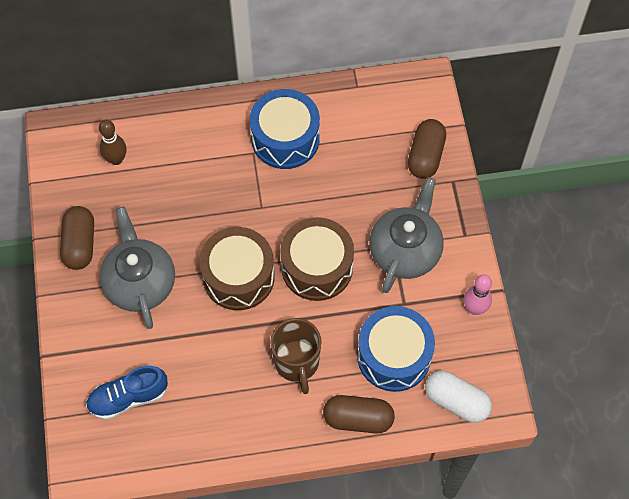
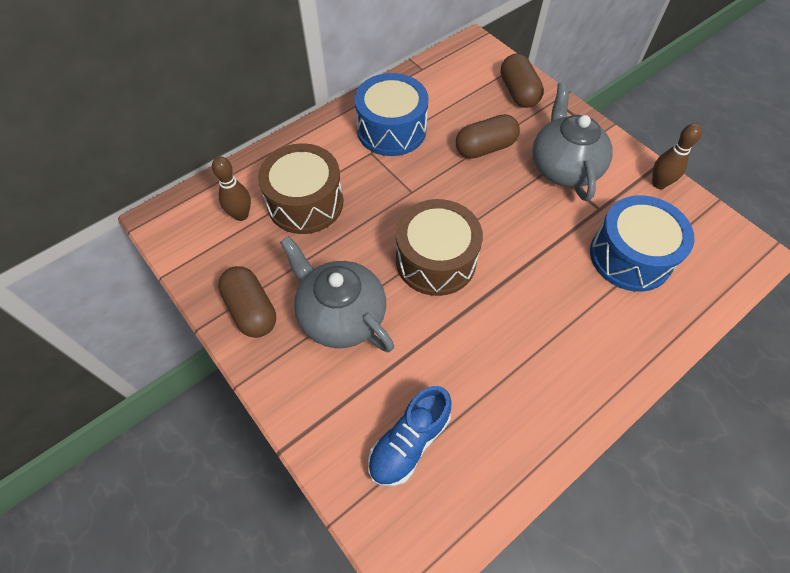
camera: 30 degrees left, 5 degrees down
(297, 363) = (551, 309): brown mug -> none
(317, 267) = (501, 216): brown drum -> brown drum (305, 203)
(358, 419) = (649, 330): brown capsule -> brown capsule (485, 148)
(456, 401) = (716, 266): white capsule -> none
(475, 308) = (659, 183): pink bowling pin -> brown bowling pin

